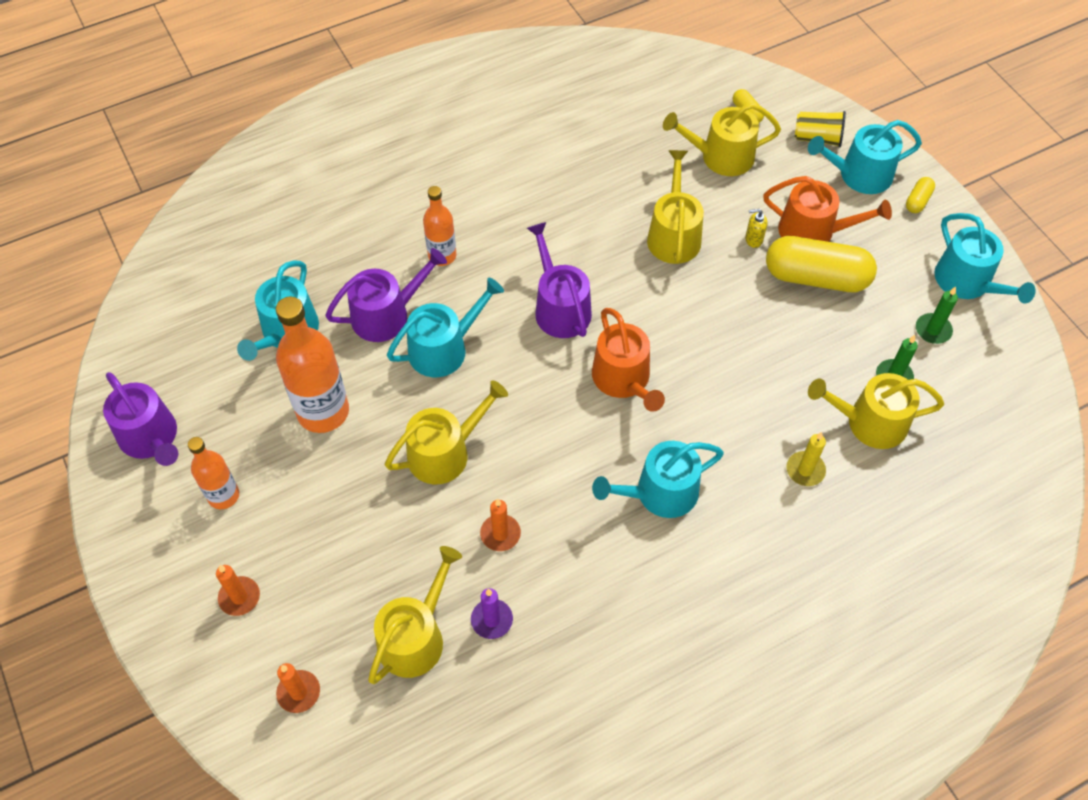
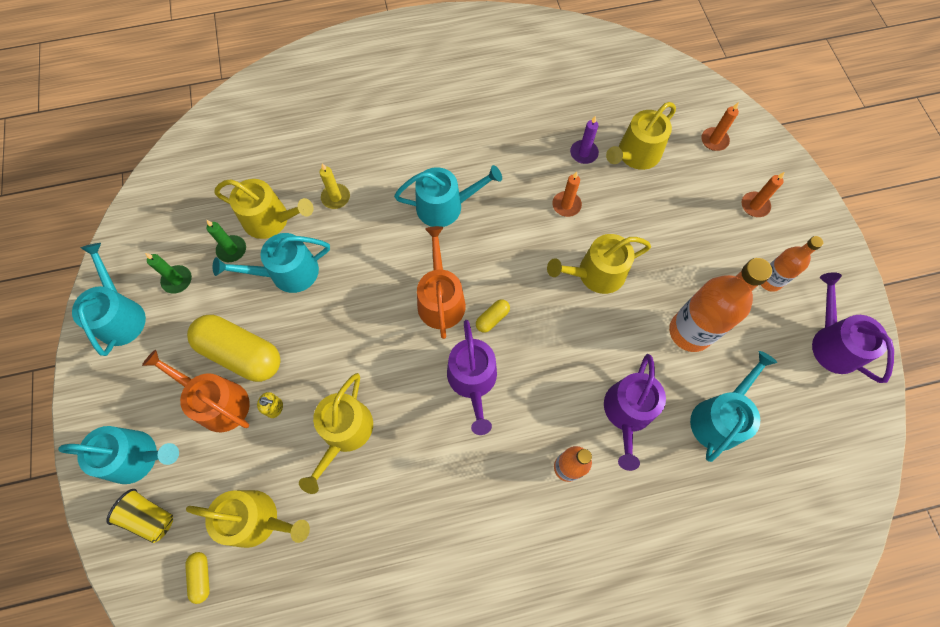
camera: 165 degrees left, 10 degrees up
(387, 315) = (627, 413): purple watering can -> purple watering can turned 60 degrees counterclockwise
(444, 348) = (581, 365): turquoise watering can -> turquoise watering can (287, 273)
(917, 201) = (104, 411): yellow capsule -> yellow capsule (492, 318)

